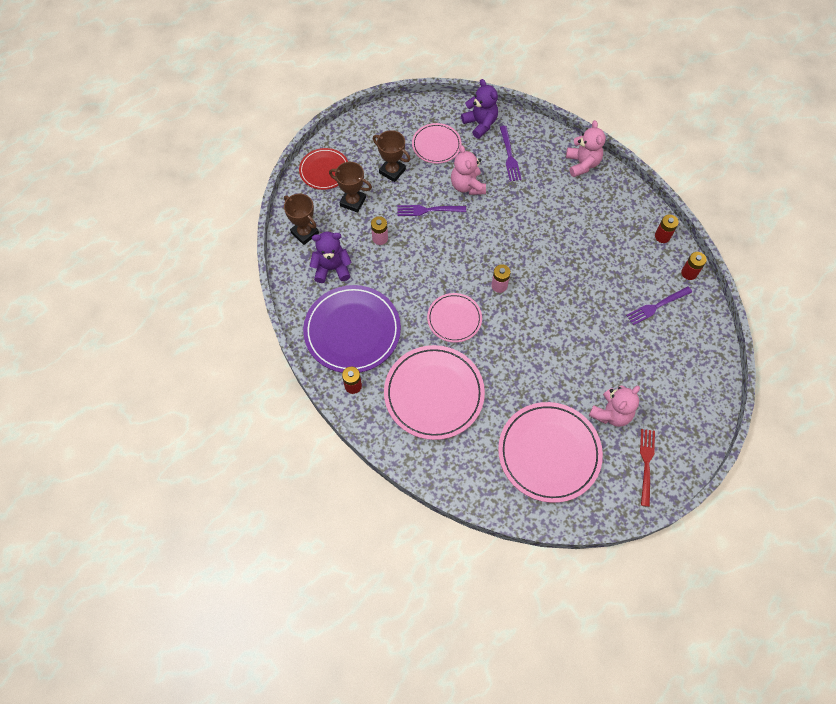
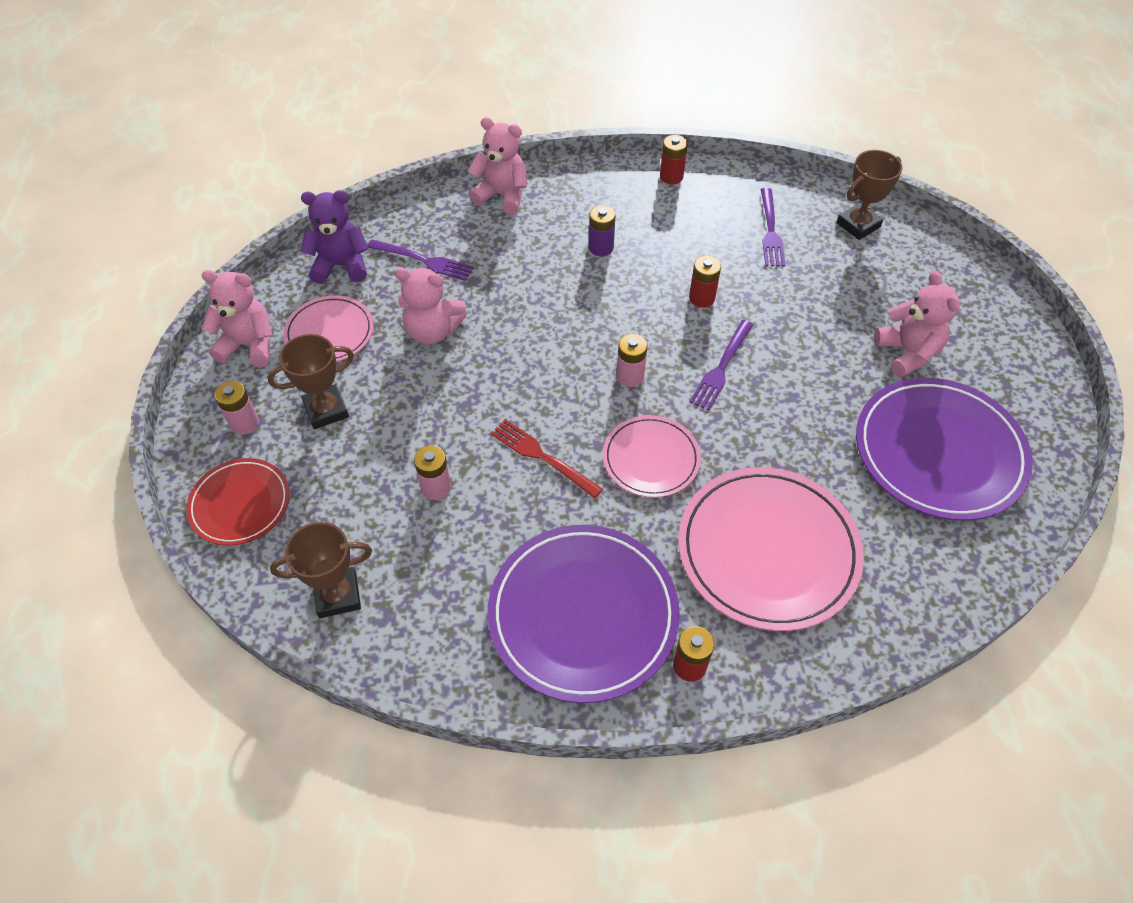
camera: 60 degrees left, 10 degrees down
(332, 268) = (440, 587): purple teddy bear -> none
(353, 202) = (336, 492): brown trophy -> brown trophy (858, 225)
(364, 145) = (244, 423): none -> pink battery
(407, 119) = (249, 345): none -> pink teddy bear
(428, 210) = (435, 399): purple fork -> purple fork (721, 368)
(549, 453) = (939, 452): pink plate -> purple plate
(579, 229) = (601, 247): none -> purple battery
(646, 463) = (1000, 353): red fork -> red fork (542, 456)
(689, 273) = (741, 179): red battery -> red battery (701, 298)

